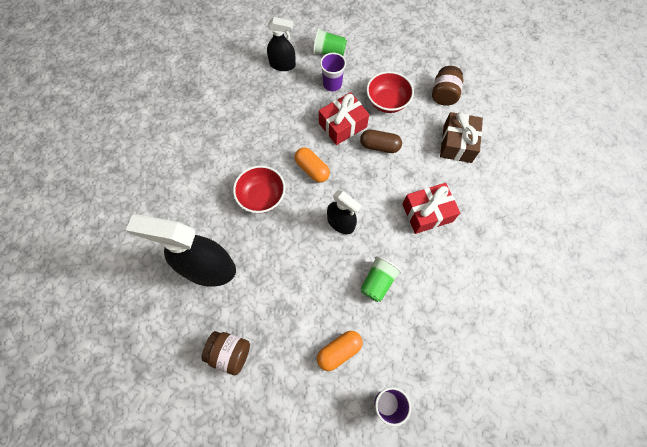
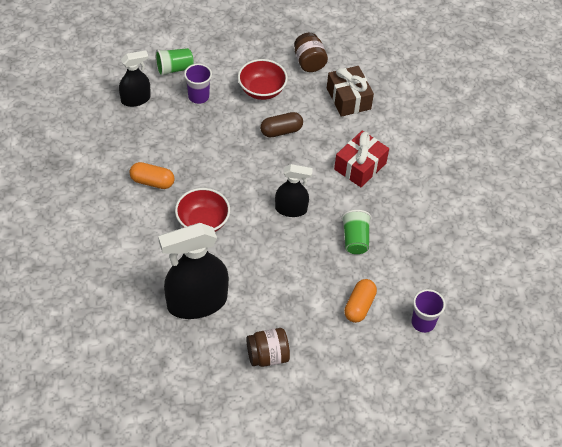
camera: 35 degrees left, 15 degrees down
(312, 169) = (233, 178): orange capsule -> orange capsule (152, 182)
(342, 125) = (234, 128): red gift -> none

